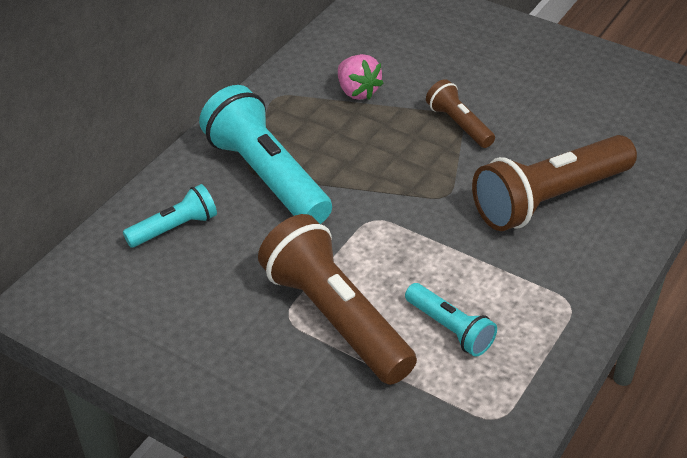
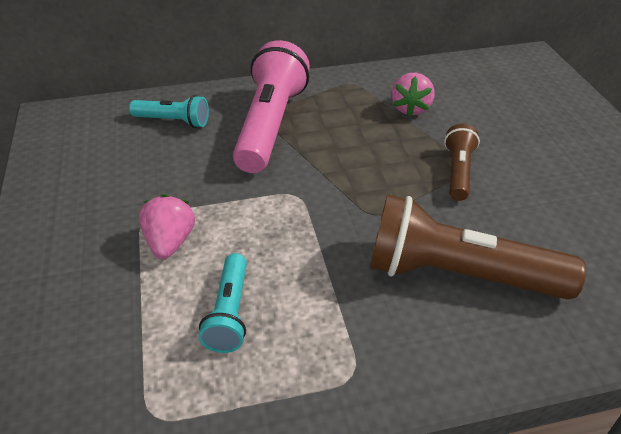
camera: 45 degrees right, 0 degrees up
(266, 177) = (270, 125): turquoise flashlight -> pink flashlight
(335, 318) = (170, 242): brown flashlight -> pink strawberry

